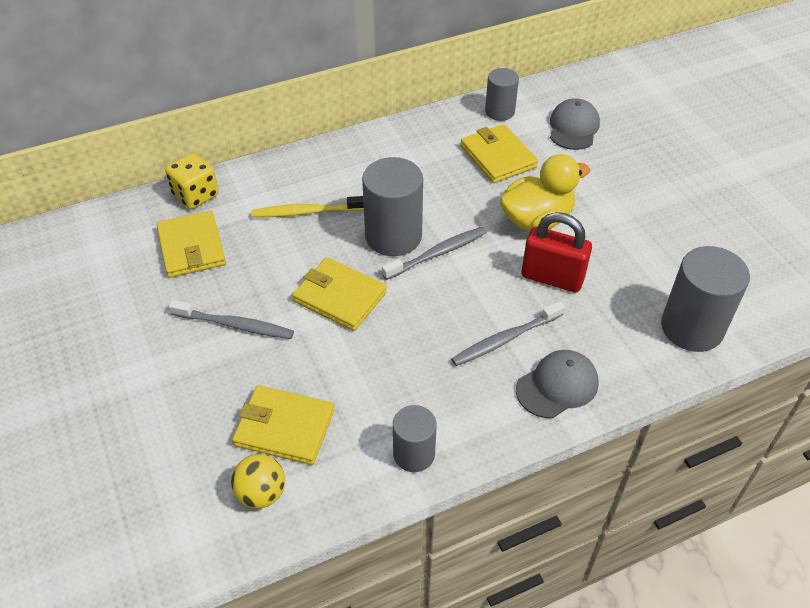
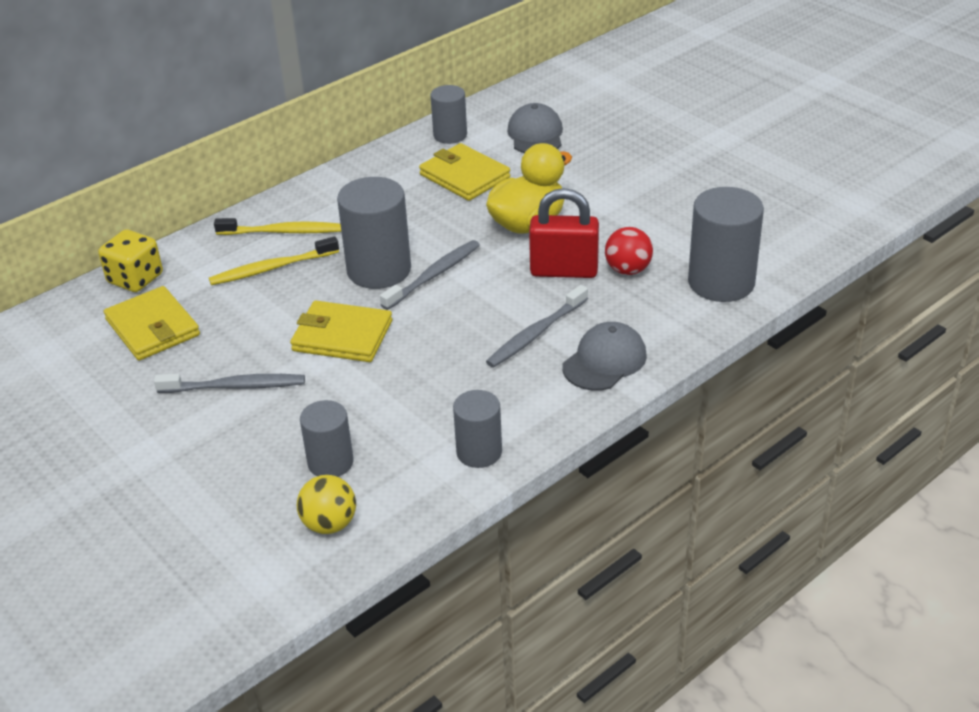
camera: 15 degrees left, 10 degrees down
(285, 427) = (330, 462): yellow wallet -> grey cylinder
(328, 177) = (283, 232): none -> yellow toothbrush
(610, 292) = (628, 270): none -> red ball

